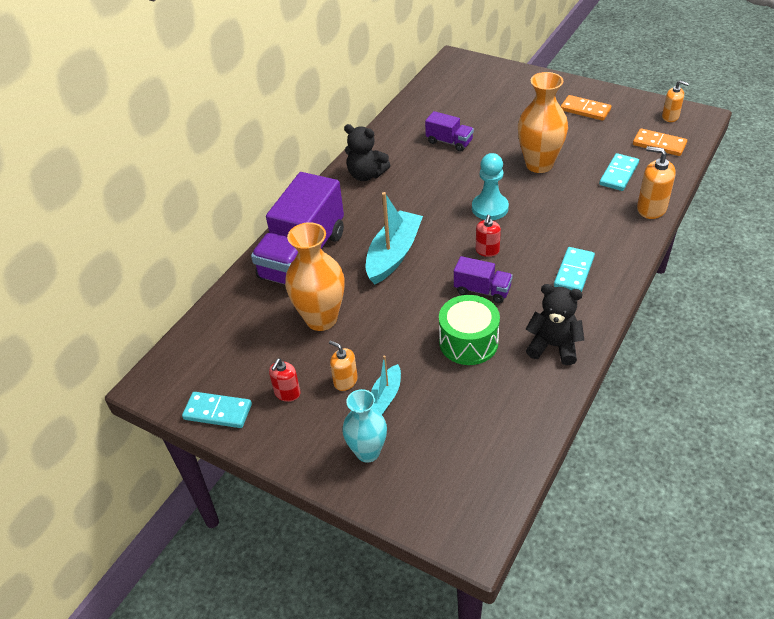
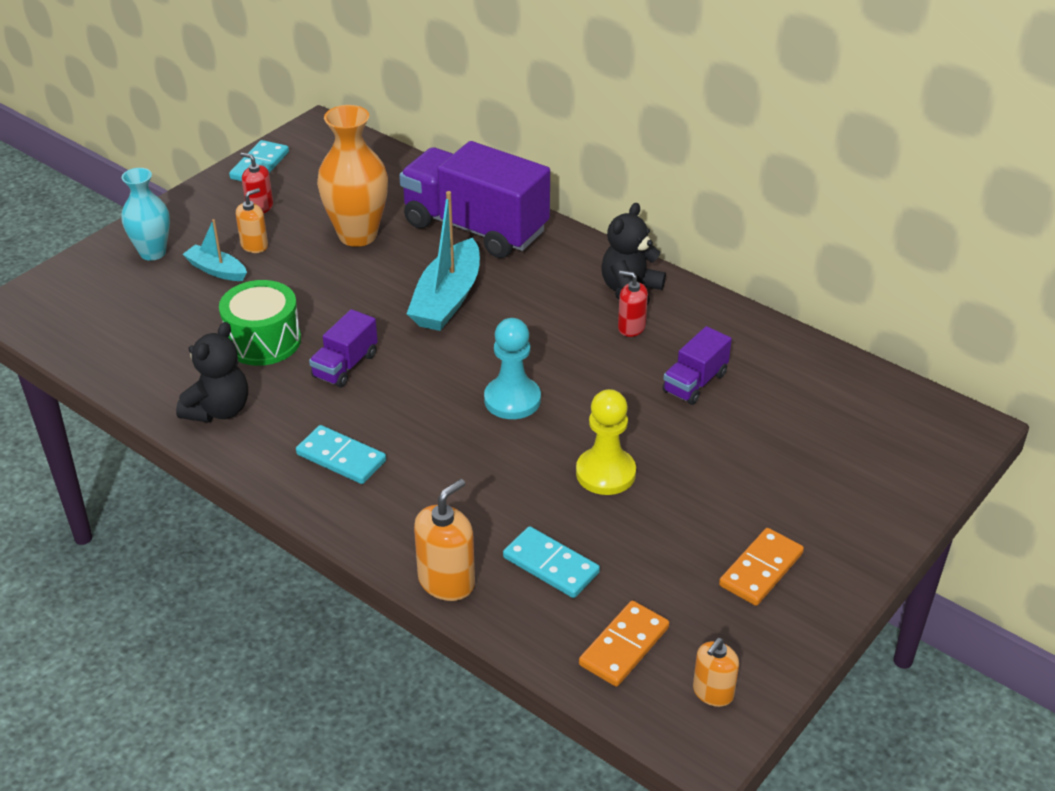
camera: 95 degrees right, 5 degrees down
(393, 254) = (447, 299): turquoise boat -> turquoise boat turned 75 degrees clockwise
(487, 251) = (420, 382): red soap dispenser -> red soap dispenser (631, 327)
(539, 164) = (605, 473): orange vase -> yellow pawn

